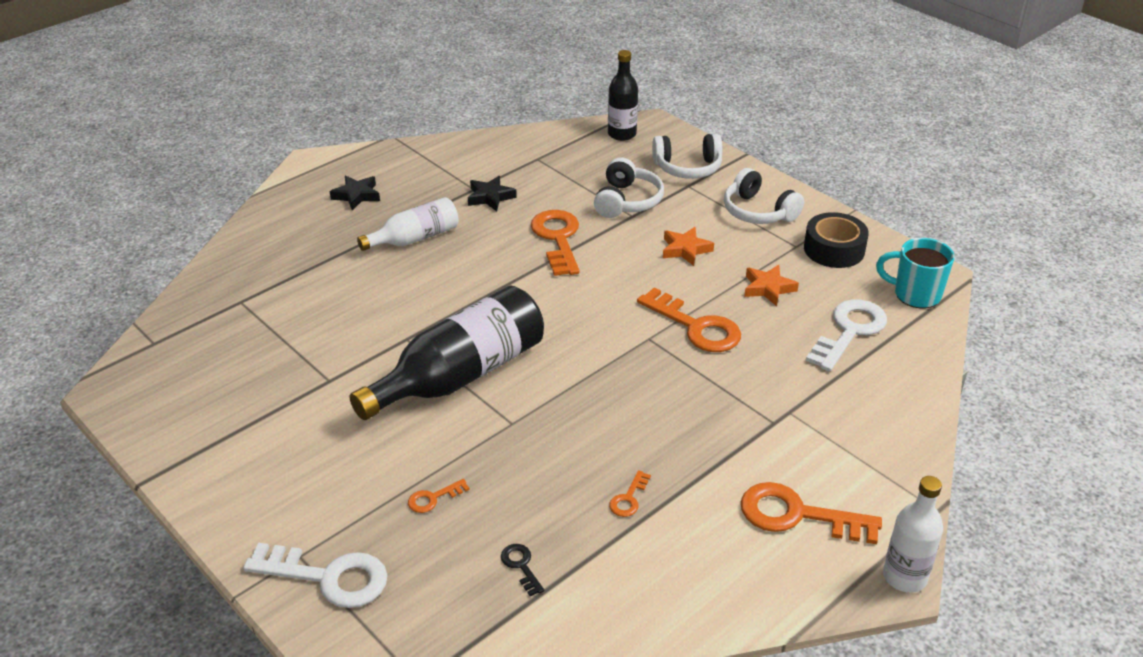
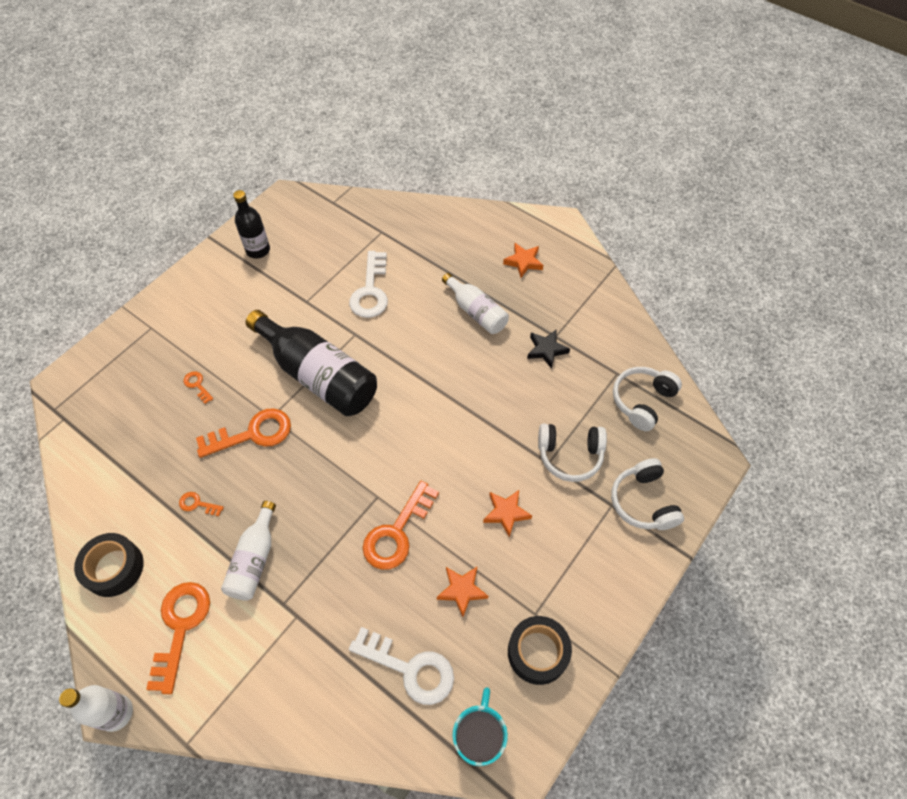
camera: 80 degrees right, 20 degrees up
(328, 577) = (133, 346): white key -> white key (370, 291)
(356, 195) = (523, 262): black star -> orange star
(521, 566) = (137, 447): black key -> none
(557, 239) = (498, 409): orange key -> orange key (252, 434)
(622, 134) = (684, 436): black bottle -> black bottle (258, 250)
(711, 587) = (114, 568): none -> black tape
(715, 445) = (254, 560): none -> white bottle
(758, 211) = (584, 574): white headphones -> white headphones (642, 401)

